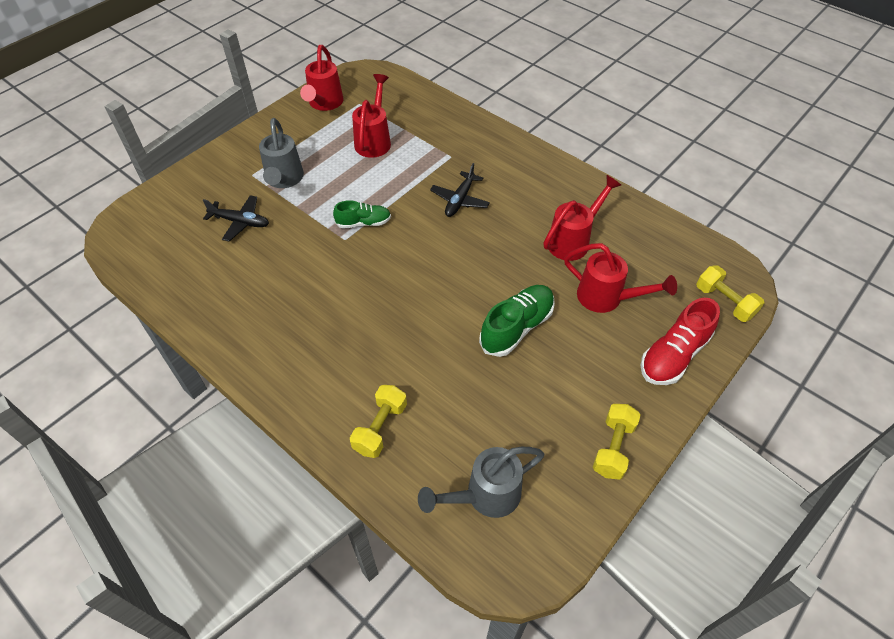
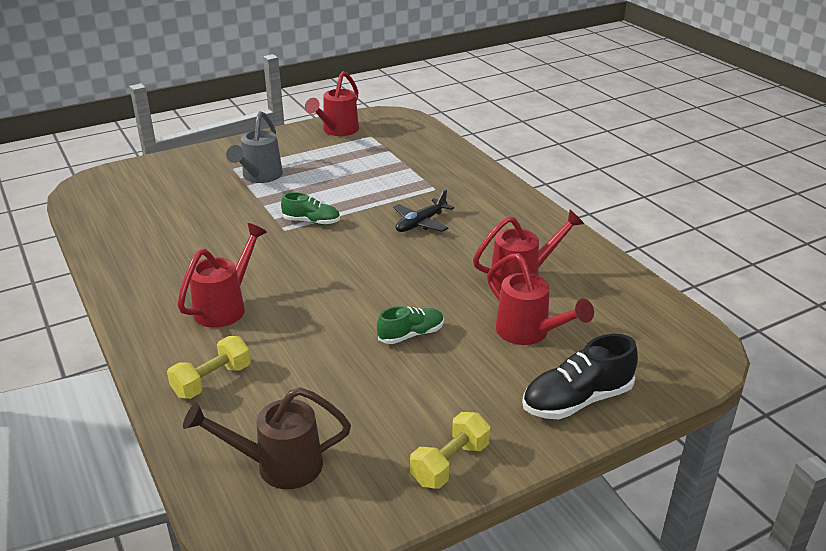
camera: 20 degrees right, 20 degrees down
(240, 222) = (197, 199): black plane -> none
(374, 140) = (366, 164): red watering can -> red watering can (226, 306)
(484, 496) = (277, 465): grey watering can -> brown watering can
(517, 327) = (411, 335): green shoe -> green shoe, size x0.63
(673, 355) = (577, 400): red shoe -> black shoe
(724, 302) = (671, 367): yellow dumbbell -> none

